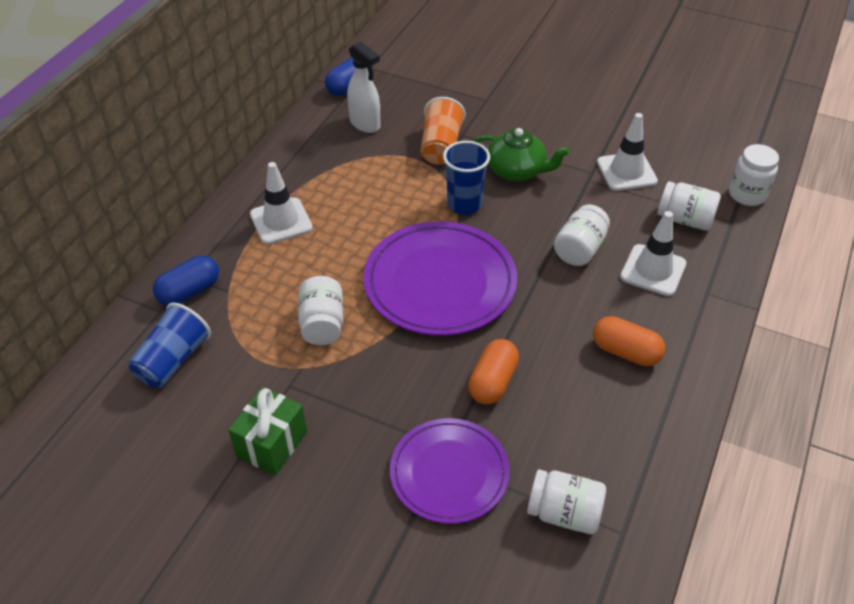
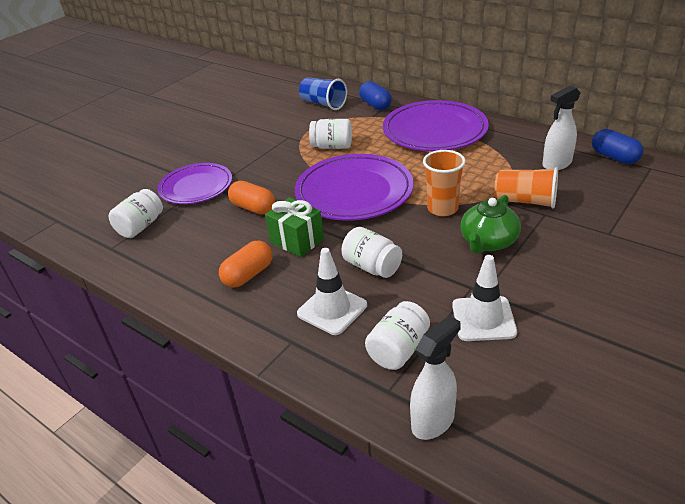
camera: 105 degrees right, 10 degrees down
(272, 444) = (251, 133): green gift -> green gift (297, 241)
(281, 221) = (434, 131): white traffic cone -> purple plate
(464, 204) = (442, 208): blue cup -> orange cup
(747, 195) = (433, 421): white jar -> white spray bottle

